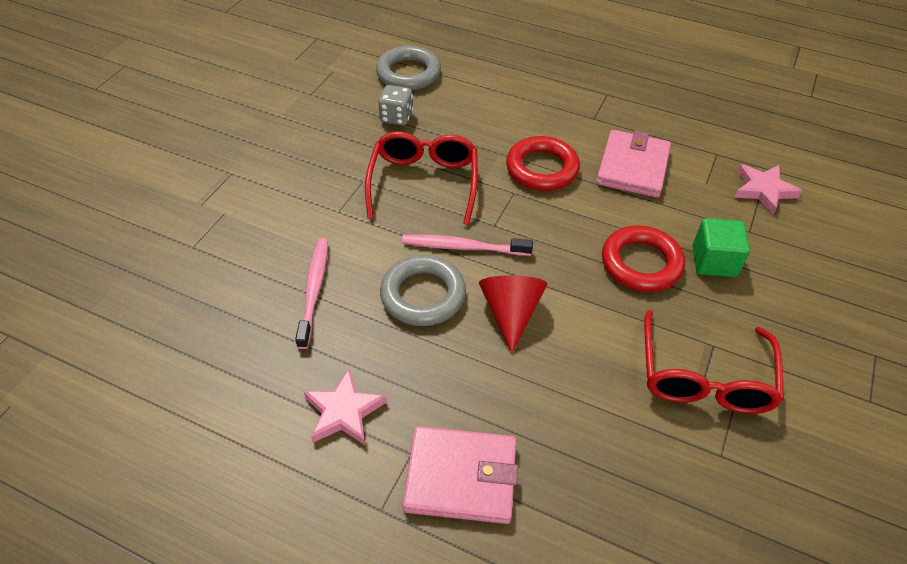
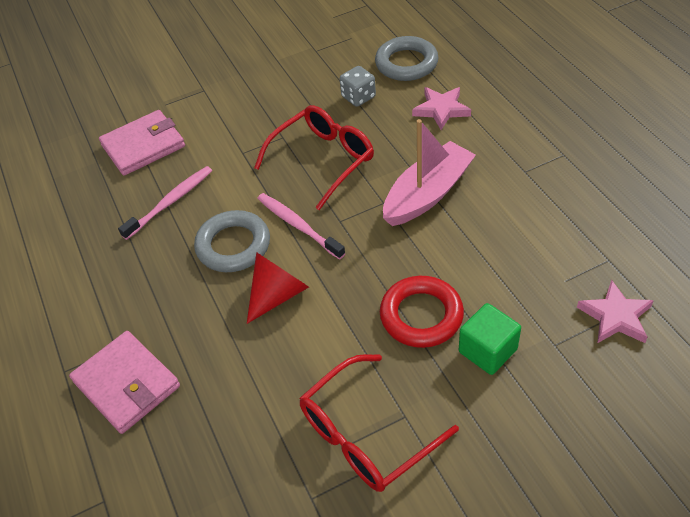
camera: 45 degrees right, 0 degrees up
(344, 411) = (106, 295): pink star -> pink star (441, 110)
(542, 168) = (428, 194): red ring -> pink boat
(632, 167) = (509, 231): pink wallet -> pink wallet (143, 146)

